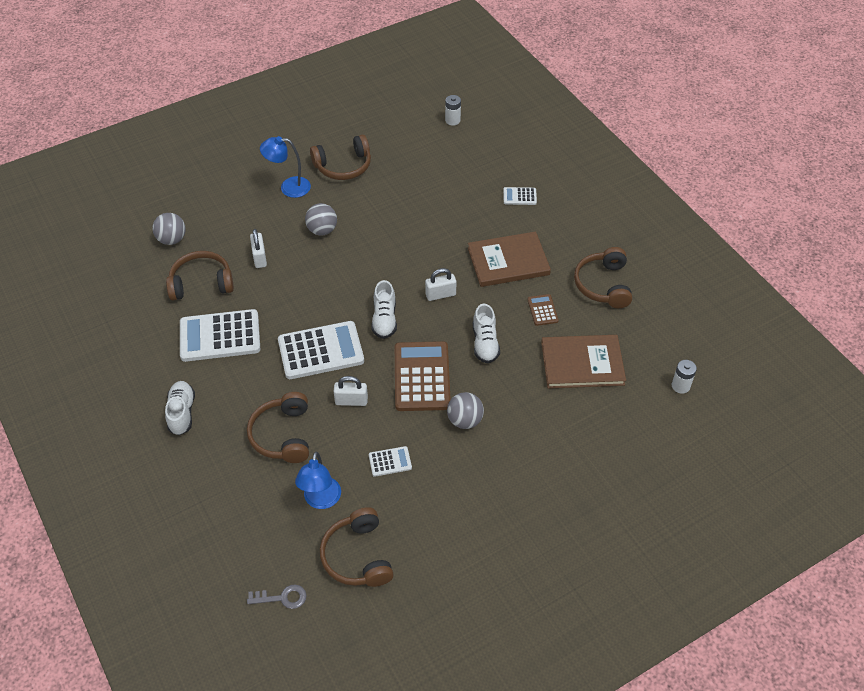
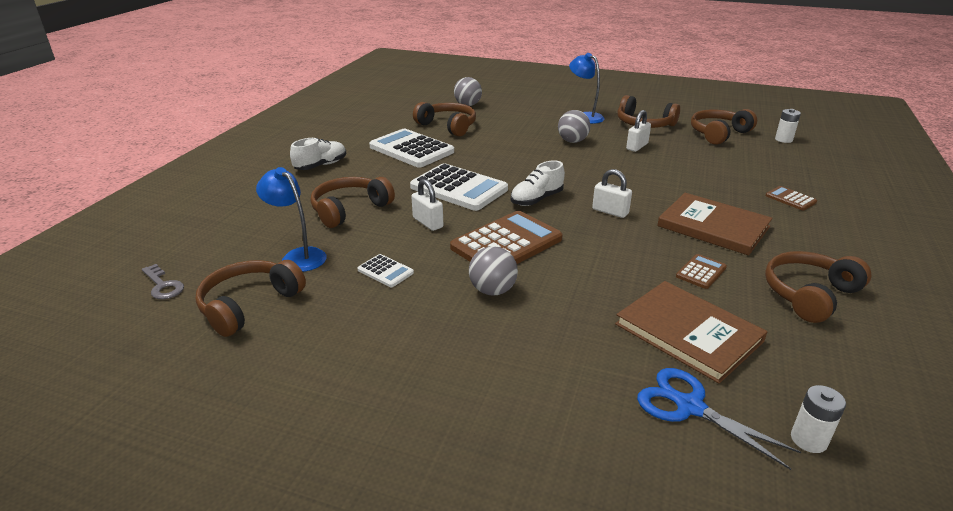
camera: 50 degrees right, 20 degrees down
(259, 257) = (505, 133): white padlock -> white padlock (637, 146)
(321, 500) = (298, 256): blue lamp -> blue lamp turned 75 degrees clockwise
(406, 143) = (718, 134): none -> brown headphones
(485, 343) = (601, 258): white shoe -> none
(519, 196) = (790, 199): white calculator -> brown calculator
(627, 410) = (690, 407): none -> blue scissors

